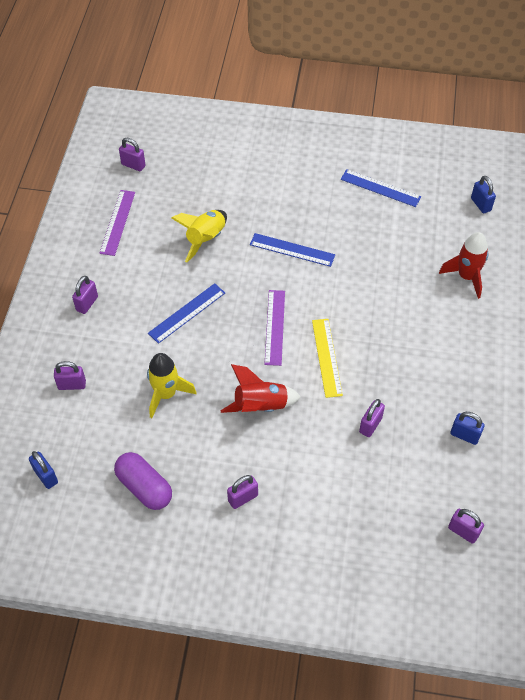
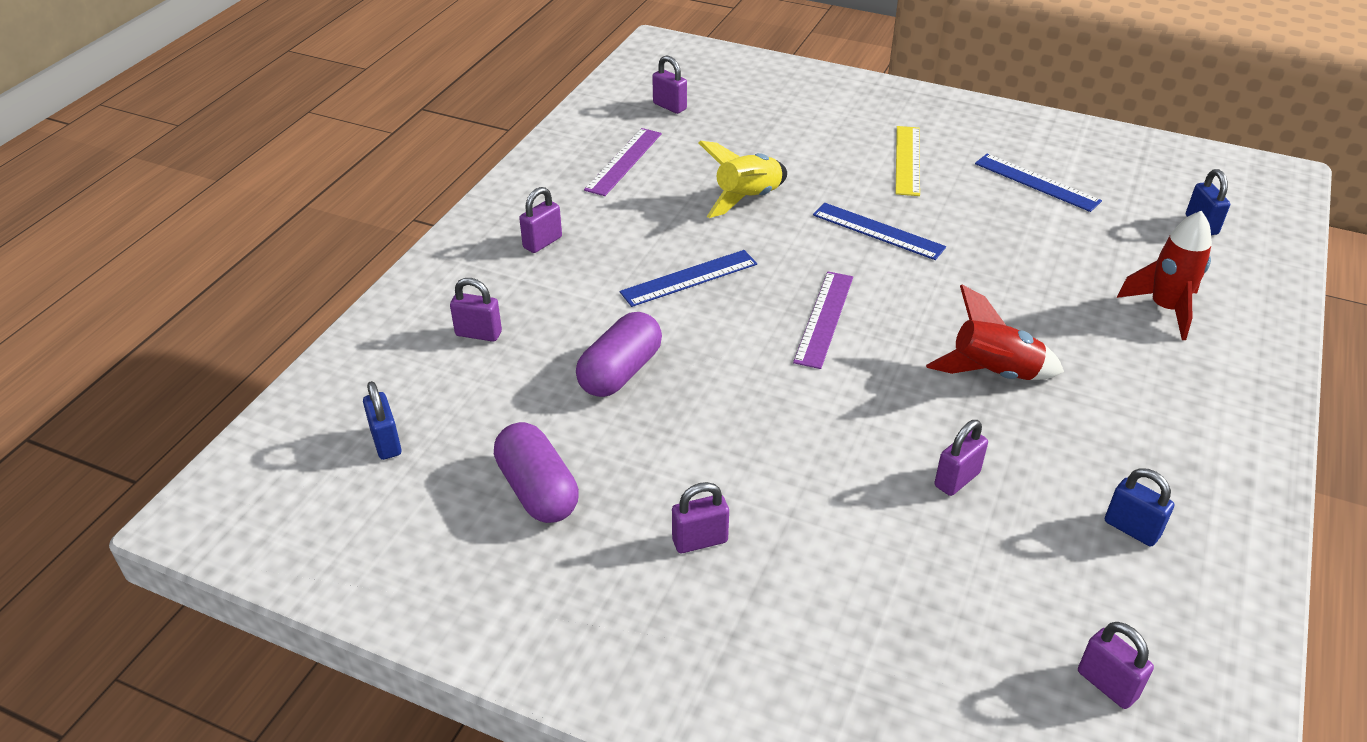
camera: 15 degrees right, 15 degrees down
(166, 394) = (620, 372): yellow rocket -> purple capsule
(260, 406) = (770, 416): red rocket -> red rocket (993, 373)
(327, 357) = (901, 372): yellow ruler -> yellow ruler (908, 160)

